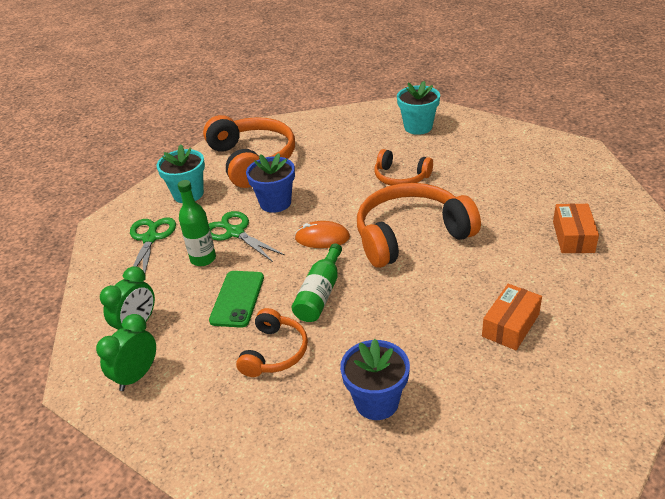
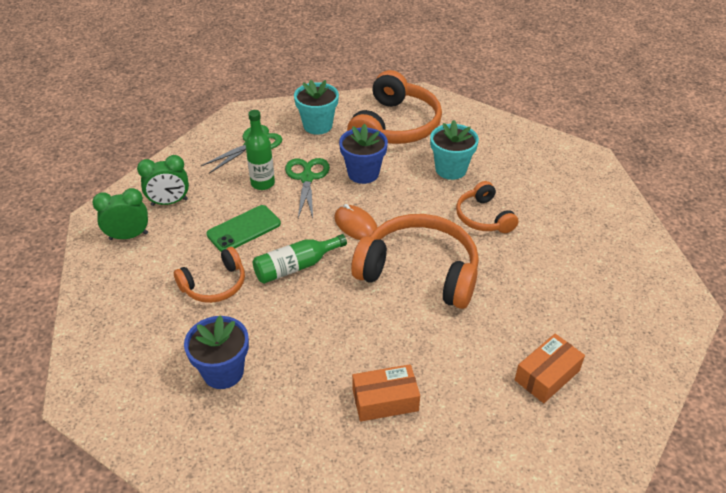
camera: 40 degrees right, 5 degrees up
(418, 127) = (564, 182): turquoise flower pot -> turquoise flower pot (451, 169)

